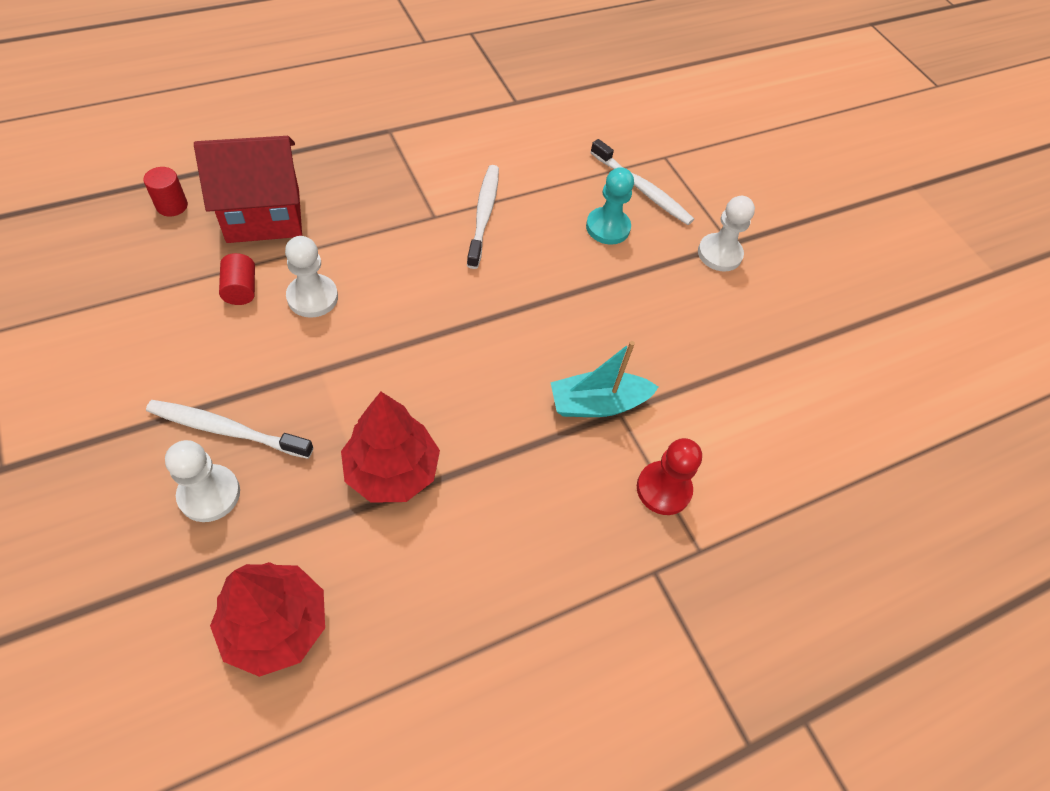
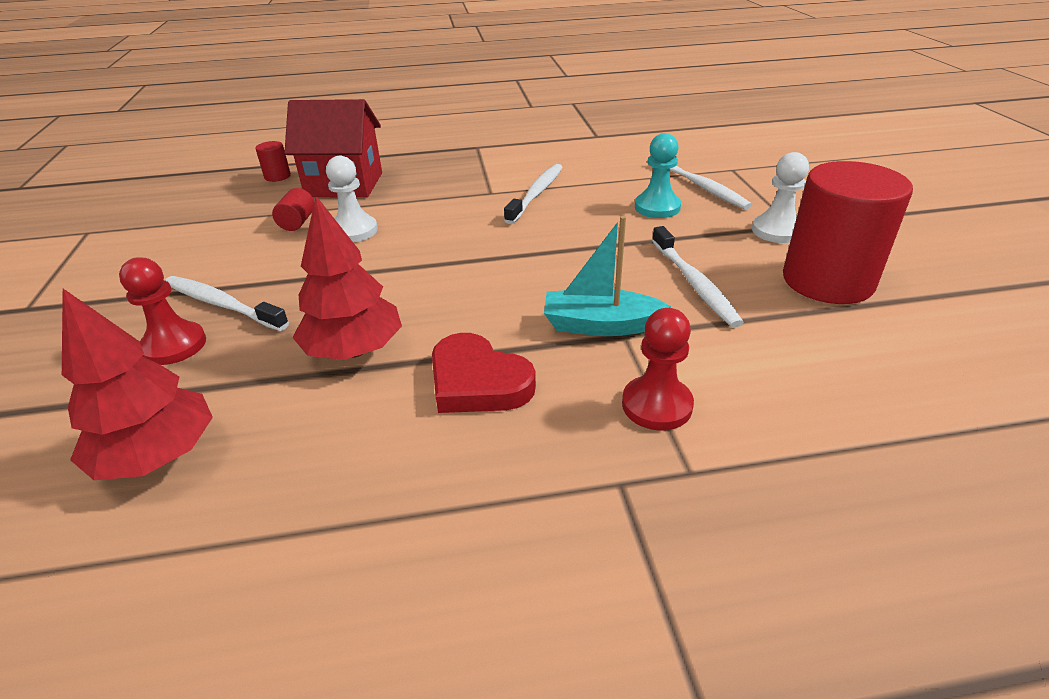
camera: 25 degrees right, 20 degrees down
(209, 494) = (174, 345): white pawn -> red pawn
(516, 489) = (478, 382): none -> red heart
(662, 337) = (694, 283): none -> white toothbrush
(768, 320) = (827, 281): none -> red cylinder

